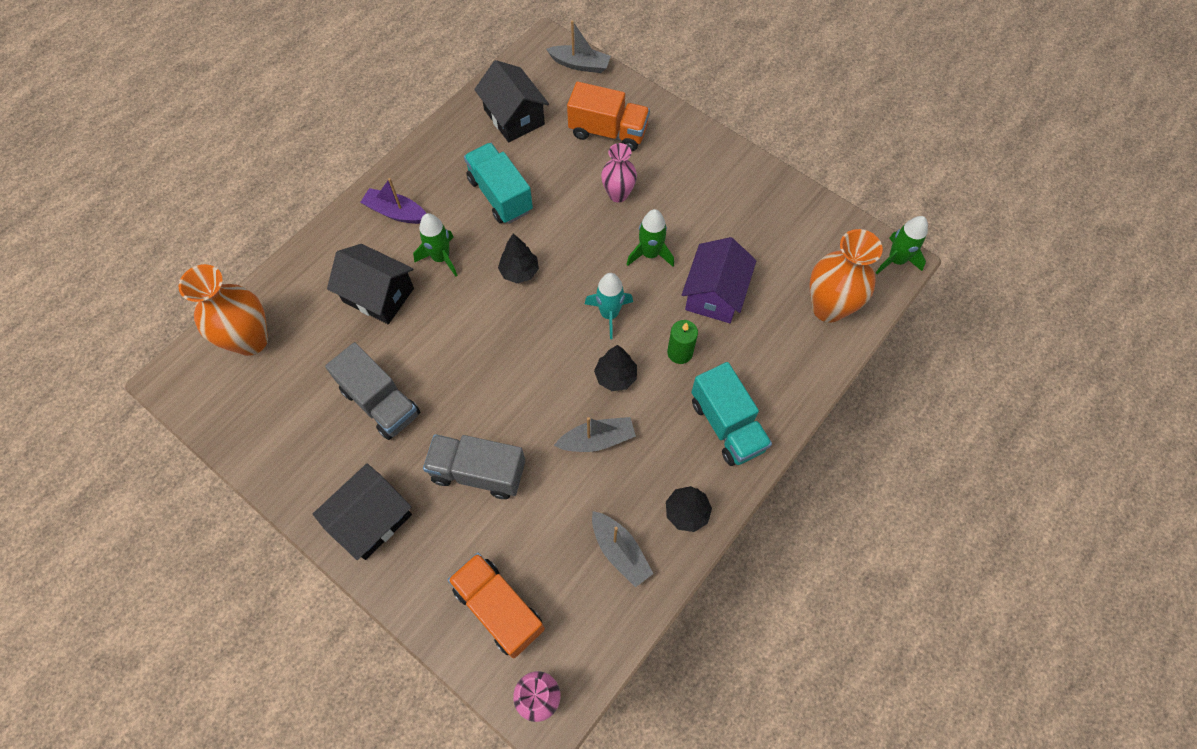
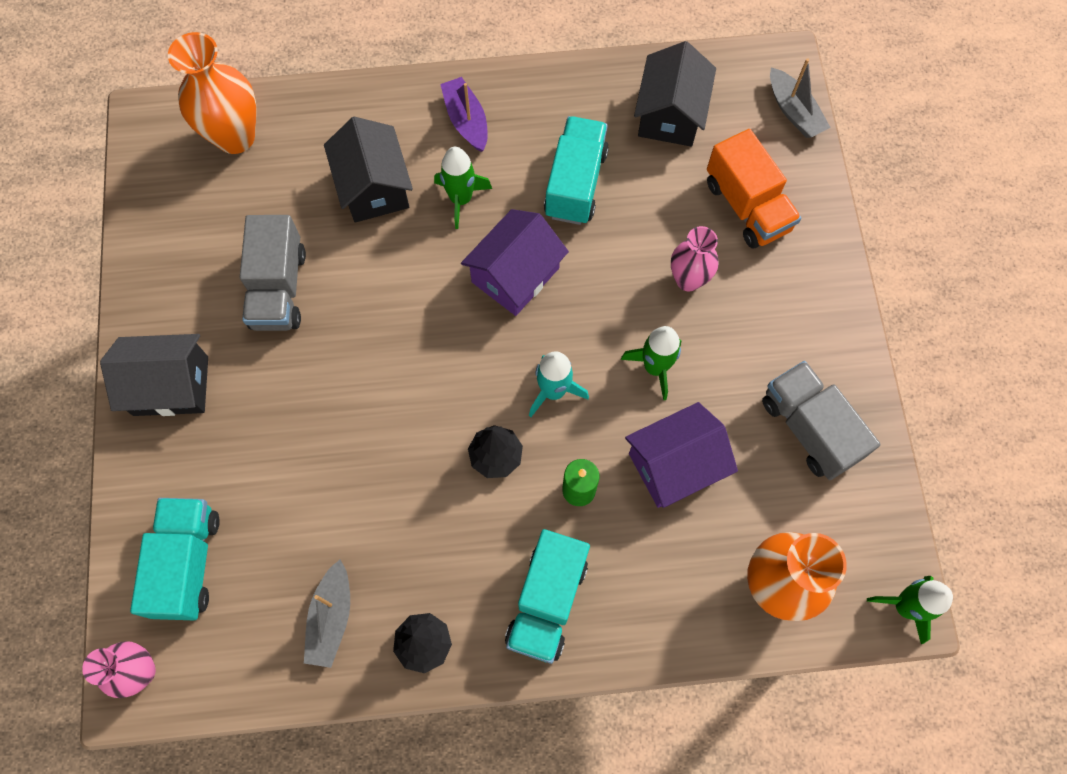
camera: 45 degrees right, 5 degrees up
(478, 472) = (291, 428): grey truck -> grey truck (809, 428)
(499, 608) = (187, 563): orange truck -> turquoise truck
(519, 272) = (515, 275): black tree -> purple house
(597, 439) = (418, 498): grey boat -> none

